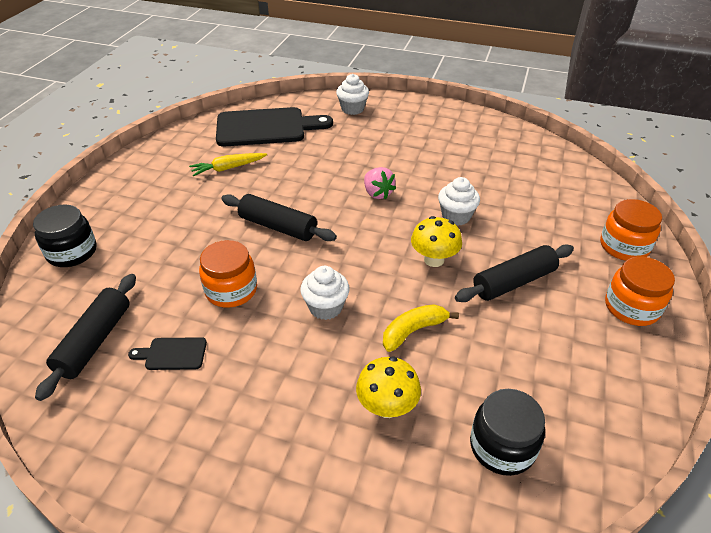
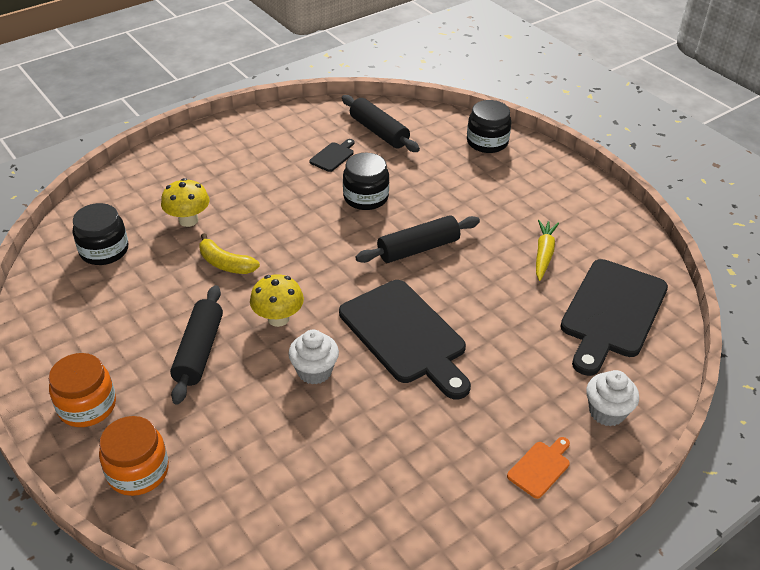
camera: 125 degrees right, 0 degrees up
(231, 290) = (366, 197): orange jar -> black jar
(325, 307) = (297, 233): white cupcake -> none
(377, 193) = (406, 335): pink strawberry -> black cutting board
(413, 331) = (225, 263): yellow banana -> yellow banana turned 120 degrees clockwise
(415, 116) = (540, 467): none -> orange cutting board

